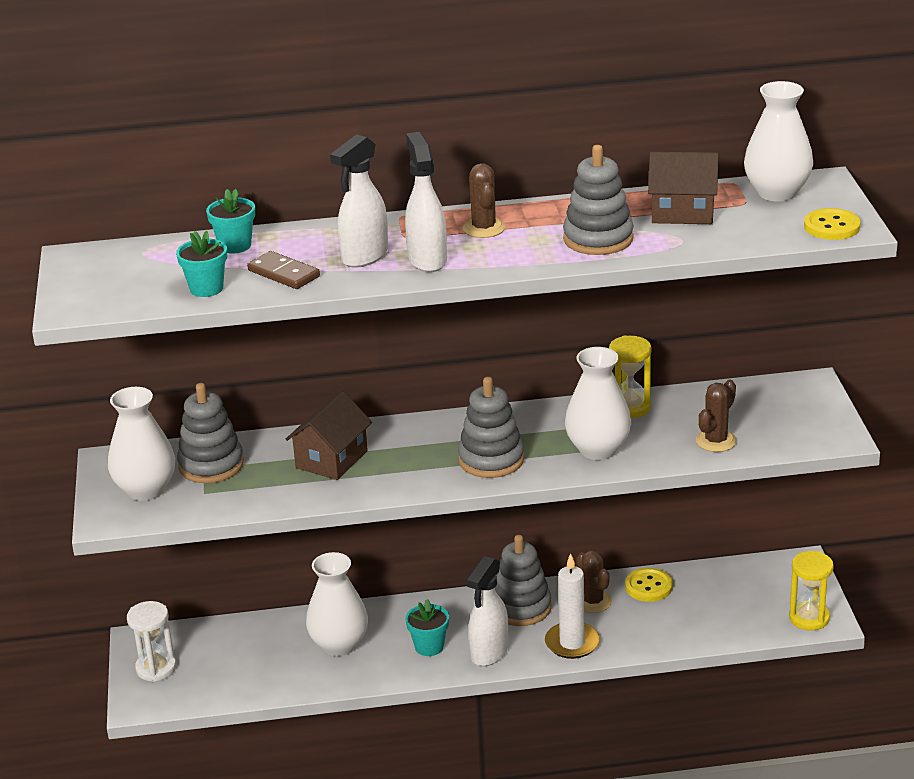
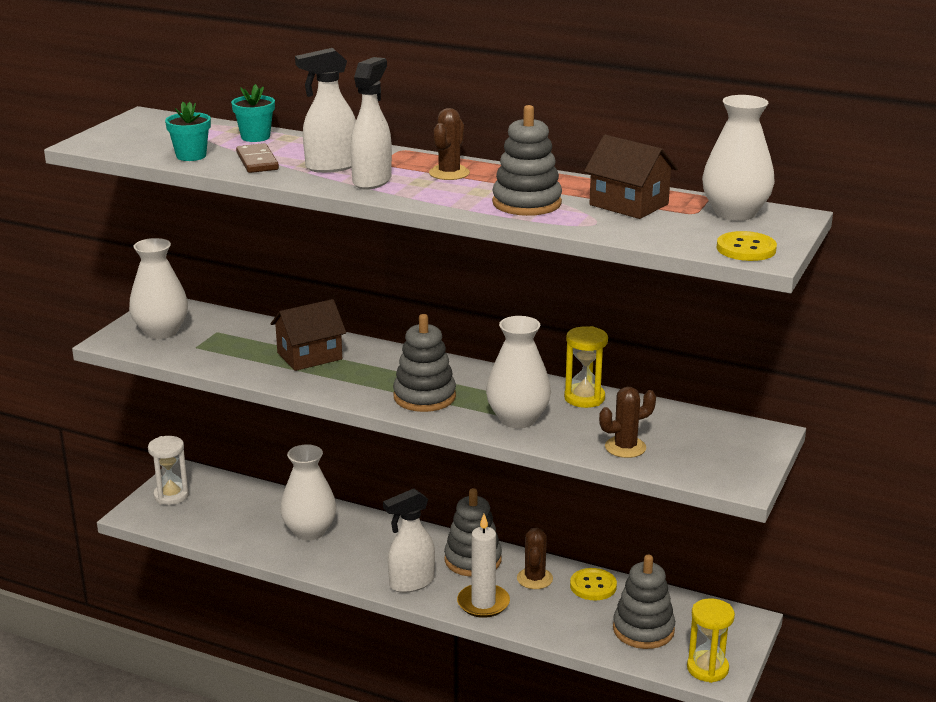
camera: 30 degrees right, 5 degrees down
(211, 465) = (224, 331): grey stacking toy -> grey stacking toy (643, 630)
(429, 646) = (372, 560): turquoise flower pot -> none

